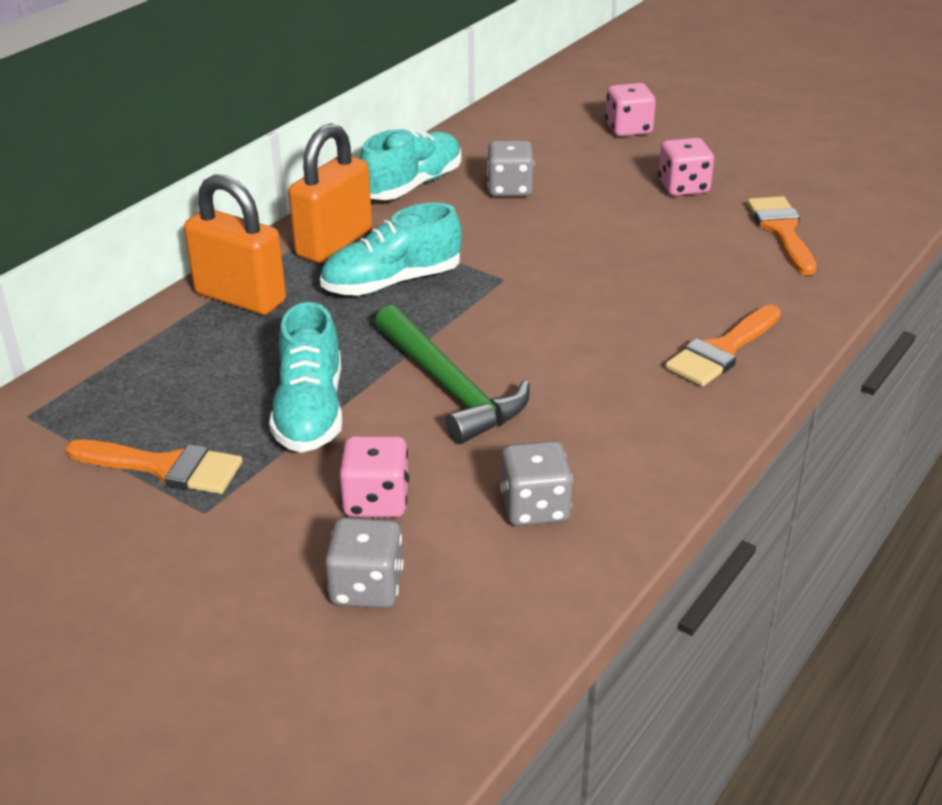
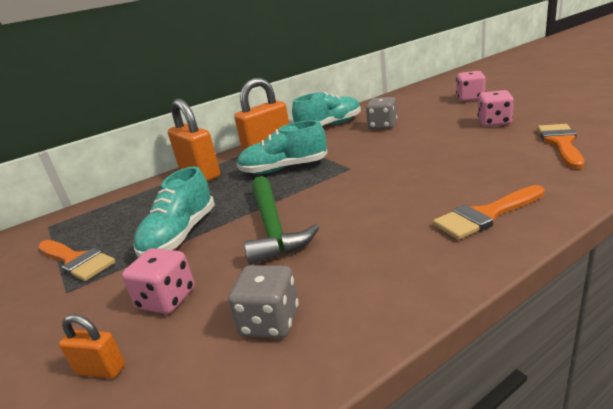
camera: 25 degrees right, 10 degrees down
(366, 587) = (101, 369): grey dice -> orange padlock

